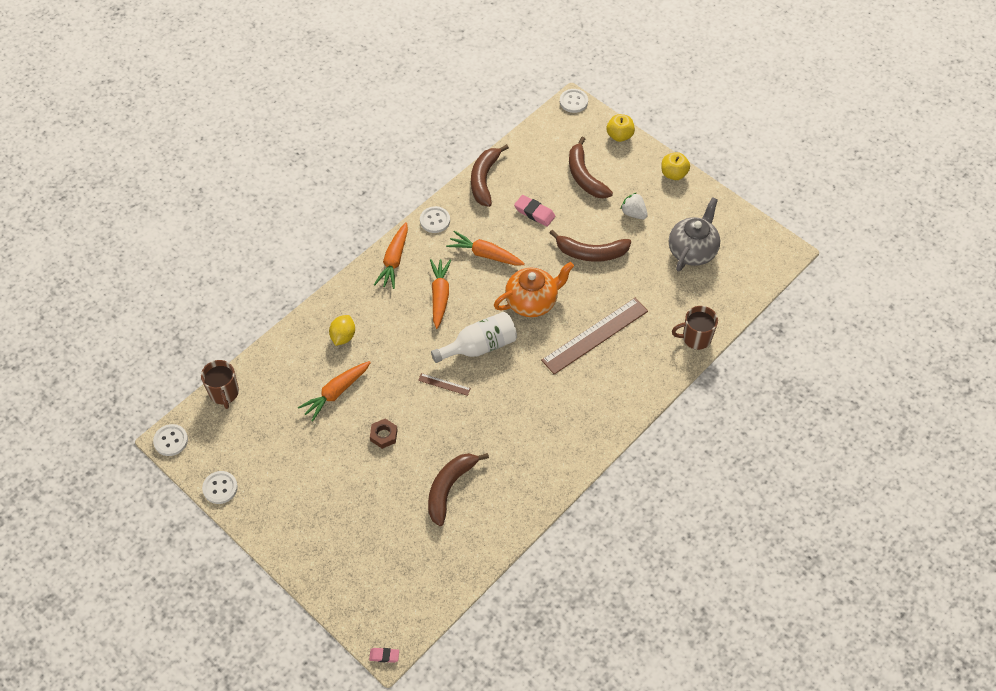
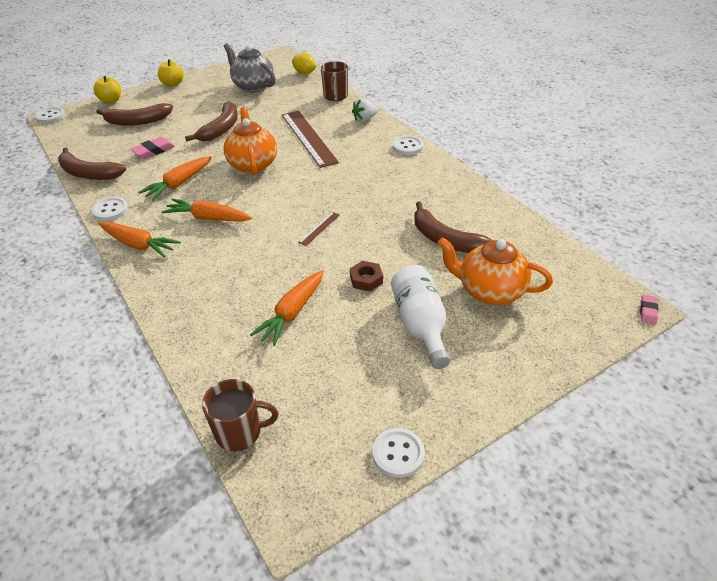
camera: 75 degrees left, 15 degrees down
(171, 441) = (295, 516): white button -> white button (407, 146)
(336, 392) = (292, 313): orange carrot -> orange carrot turned 60 degrees clockwise
(343, 336) = (216, 298): yellow lemon -> yellow lemon (305, 73)
(387, 530) = (490, 291): none -> orange teapot
(480, 346) = (285, 200): white bottle -> white bottle (420, 324)
(633, 213) = (196, 105): white strawberry -> white strawberry (364, 119)

